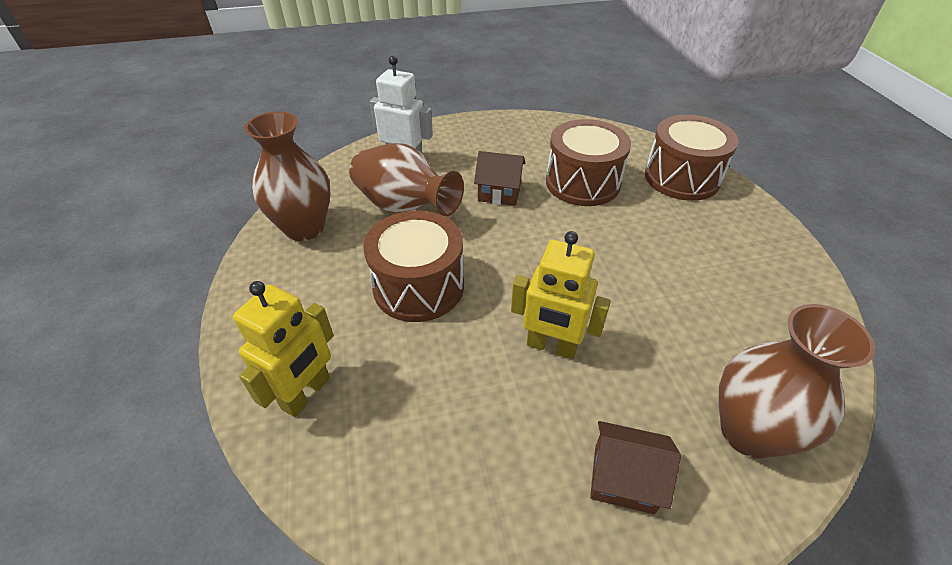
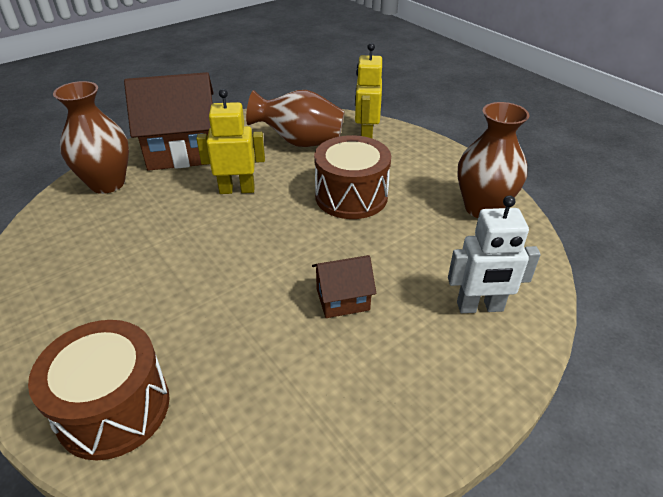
camera: 155 degrees right, 5 degrees down
(404, 207) = (422, 251): brown vase -> brown vase (300, 142)
(582, 183) = (252, 348): brown drum -> none
(623, 479) = (182, 151): brown house -> brown house, size x2.01

